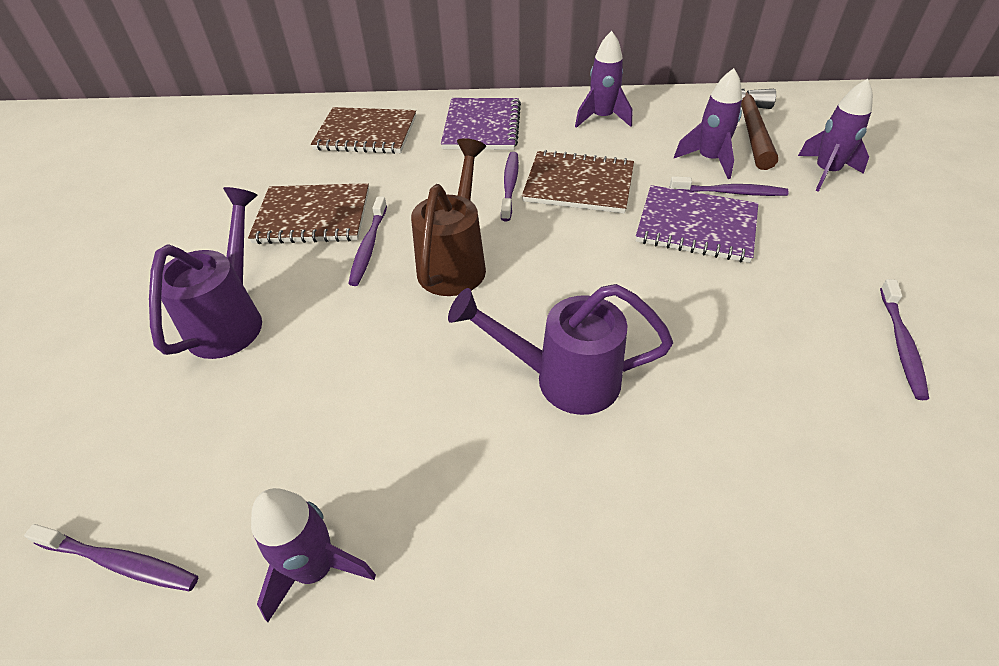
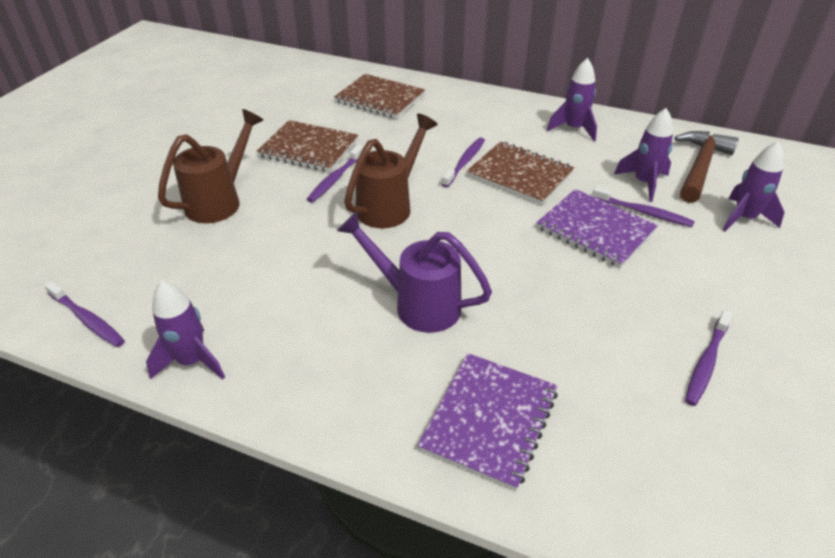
camera: 20 degrees right, 5 degrees down
(231, 318) = (220, 200): purple watering can -> brown watering can
(481, 126) = (470, 113): purple notebook -> purple notebook (489, 420)

